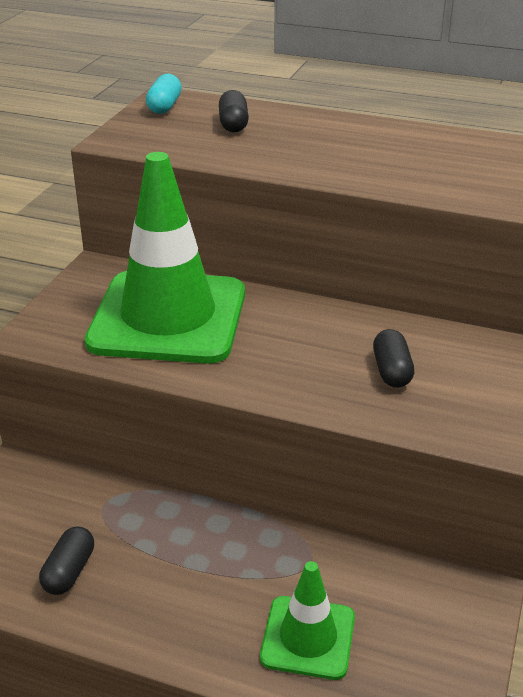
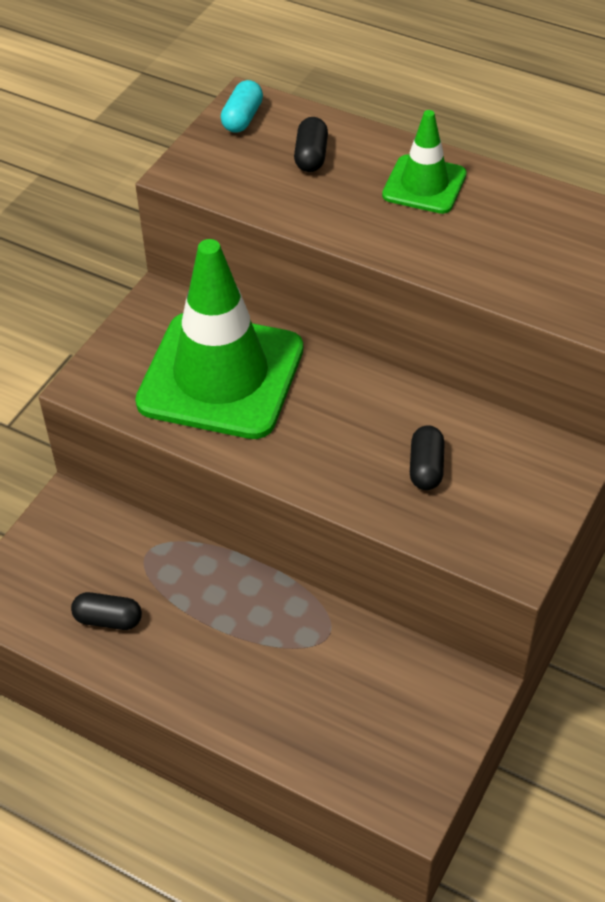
camera: 10 degrees right, 15 degrees up
(69, 571) = (108, 619): black capsule -> black capsule turned 75 degrees clockwise
(308, 637) = (309, 710): green traffic cone -> green traffic cone (424, 185)

